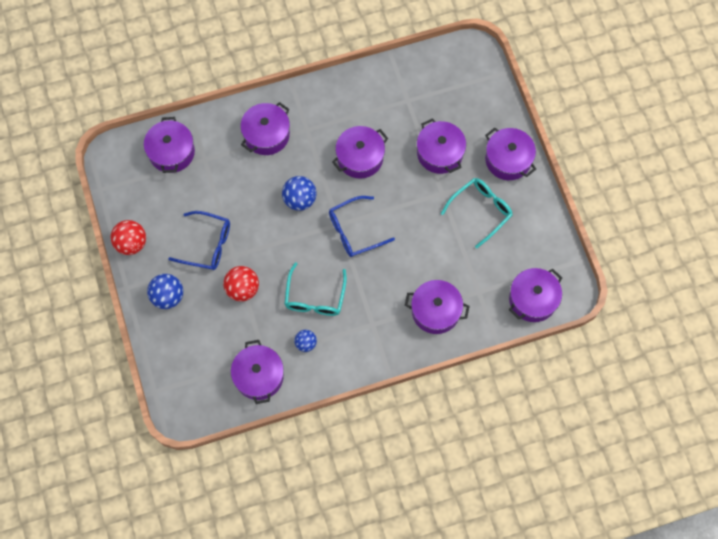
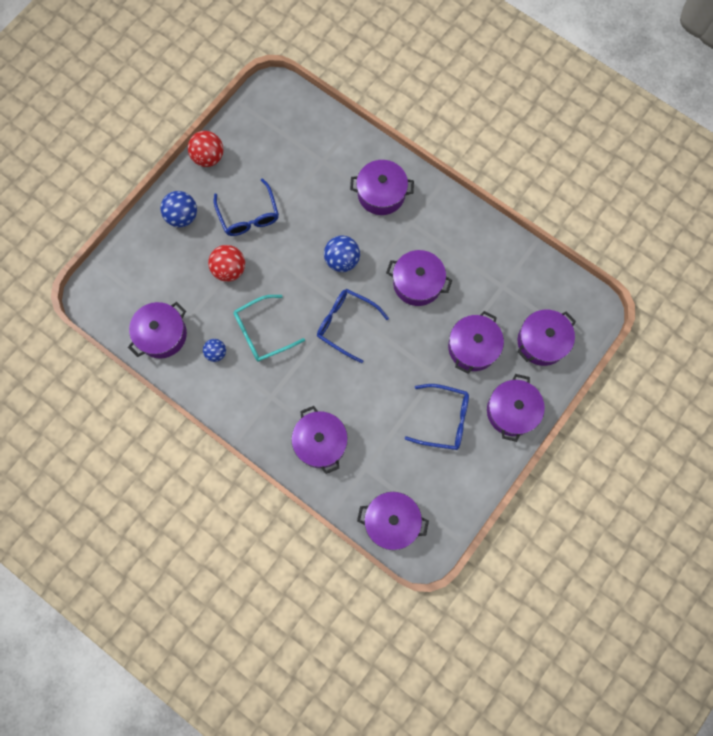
camera: 55 degrees right, 5 degrees up
(171, 152) = (310, 132): purple pot -> purple pot (542, 342)
(481, 211) = (444, 419): turquoise glasses -> blue glasses

